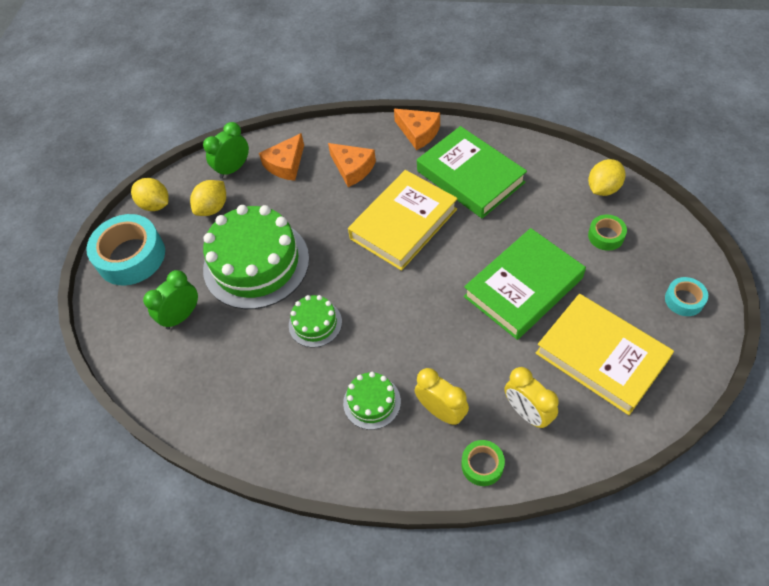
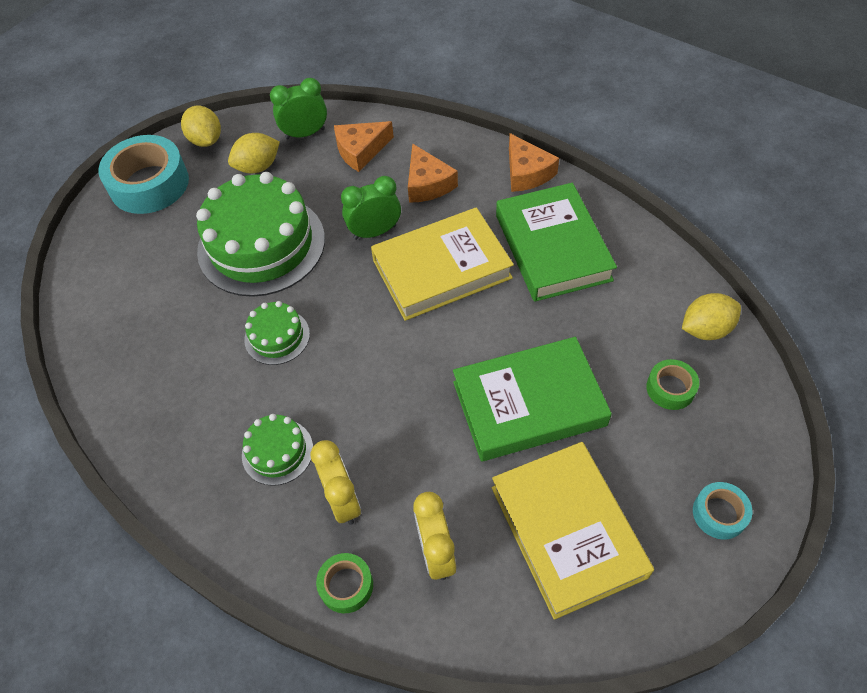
camera: 25 degrees right, 0 degrees up
(181, 316) = (155, 267): green clock -> green clock (375, 232)

